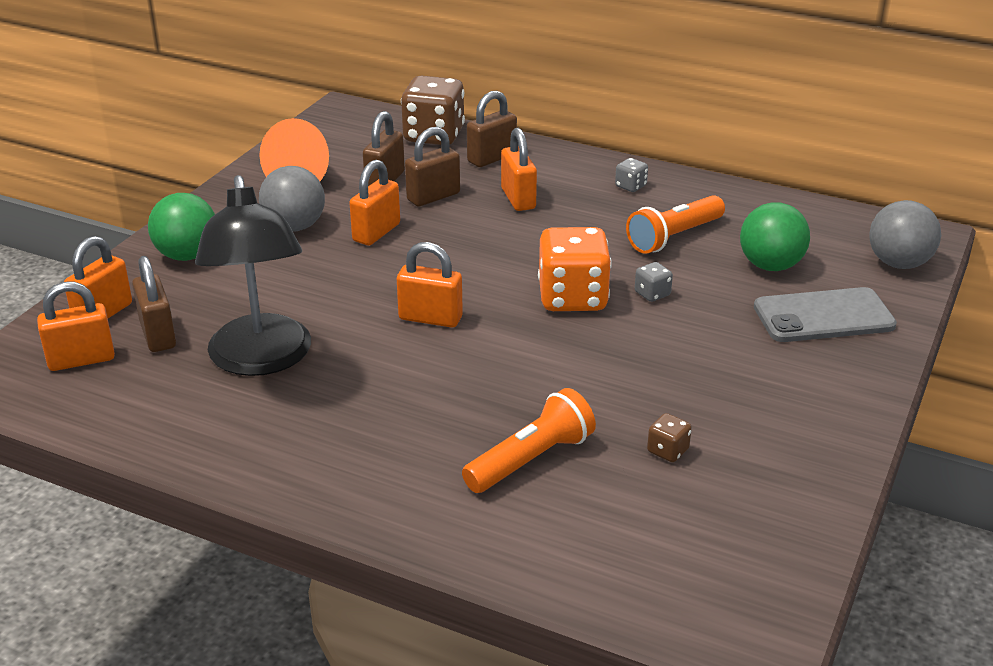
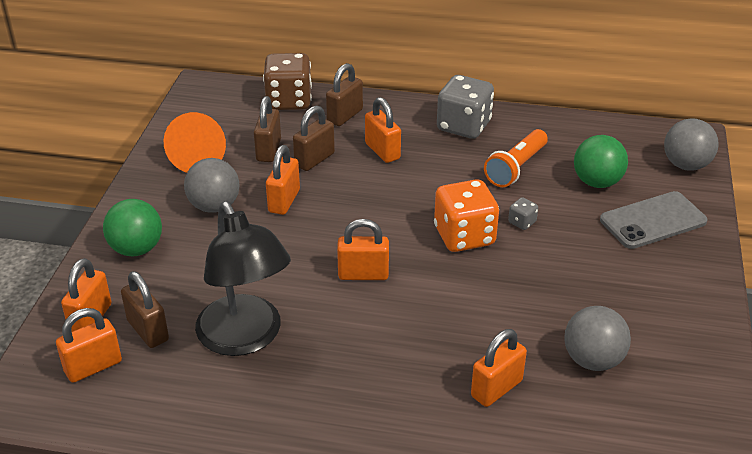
camera: 15 degrees left, 5 degrees up
(530, 460) = (496, 388): orange flashlight -> orange padlock
(630, 186) = (463, 126): grey dice -> grey dice, size x2.29
(668, 451) = (592, 360): brown dice -> grey ball

